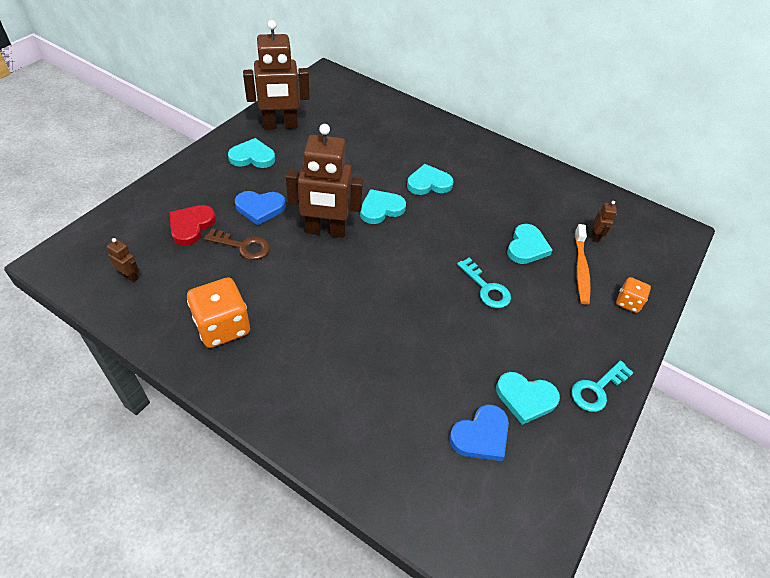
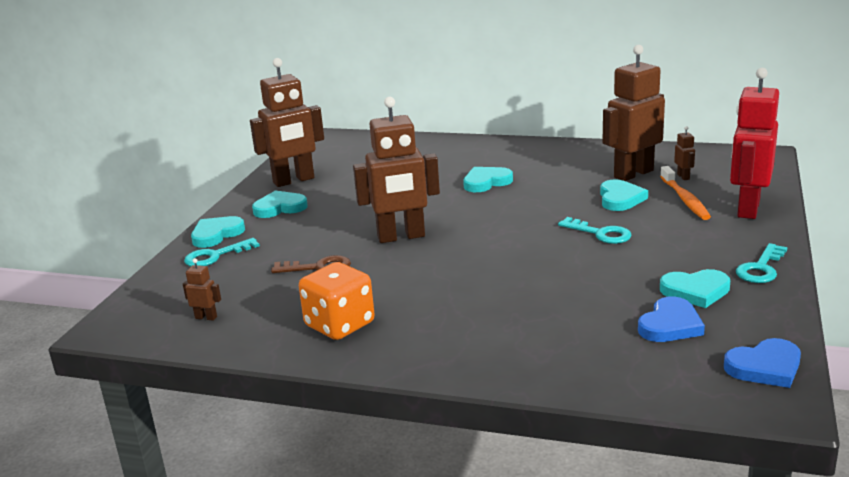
camera: 10 degrees left, 25 degrees down
(175, 201) = (215, 256): none -> turquoise key
(191, 226) = (248, 268): red heart -> none
(260, 208) = (316, 239): blue heart -> blue heart (765, 367)
(381, 209) = (449, 209): turquoise heart -> turquoise heart (216, 234)
(555, 216) = (633, 174): none -> brown robot
(628, 302) = (747, 209): orange dice -> red robot

